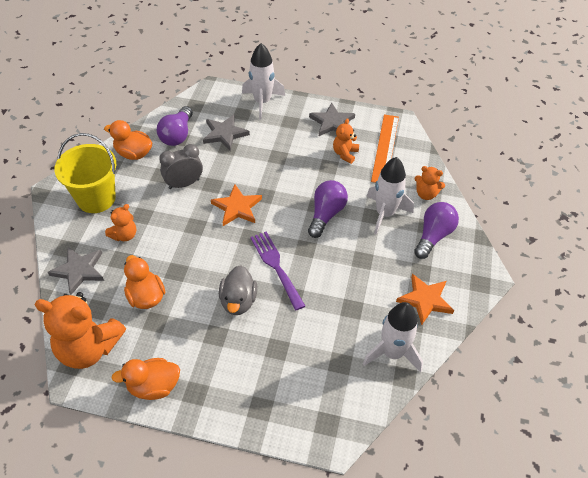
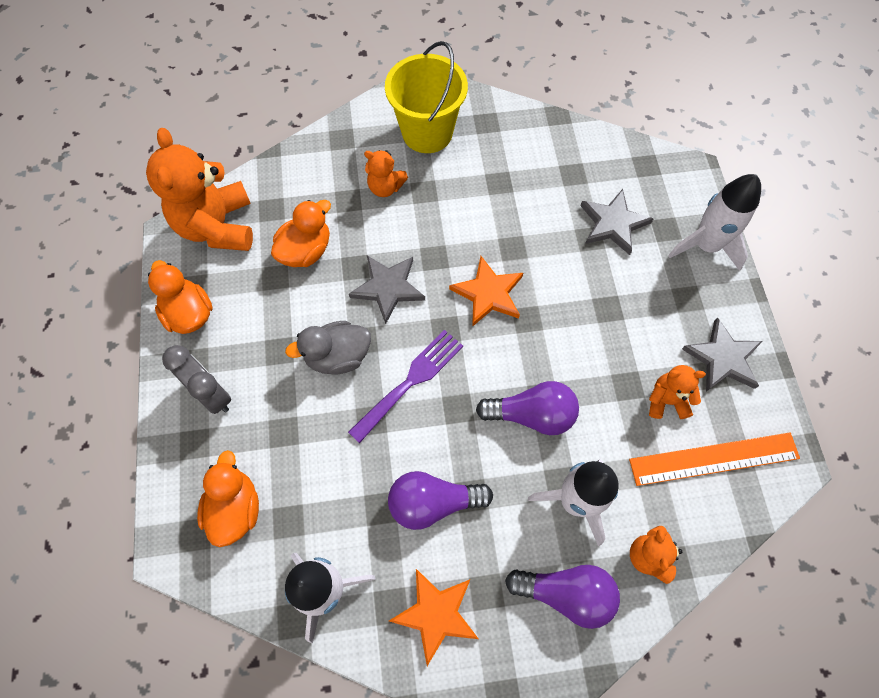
camera: 70 degrees right, 15 degrees up
(79, 270) = (315, 167): grey star -> grey star (388, 288)
(133, 153) = (519, 136): orange duck -> orange duck (235, 509)
(177, 135) = (578, 169): purple light bulb -> purple light bulb (433, 502)
(184, 184) = (497, 214): grey clock -> grey clock (212, 394)

